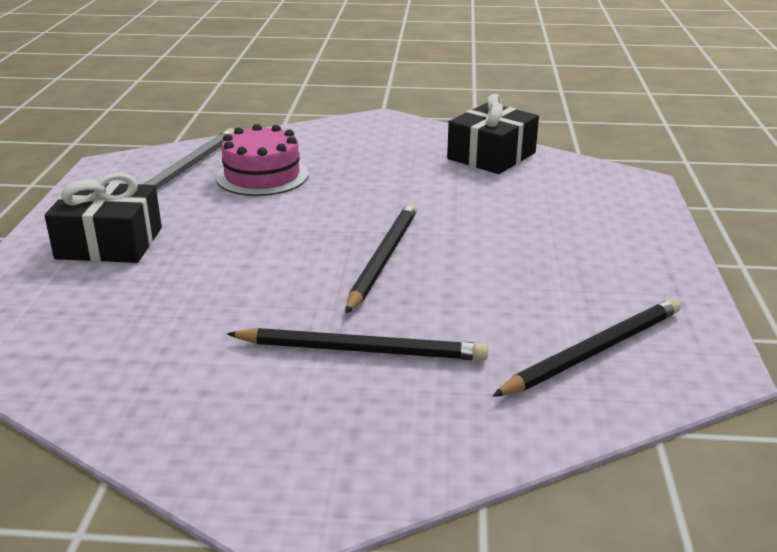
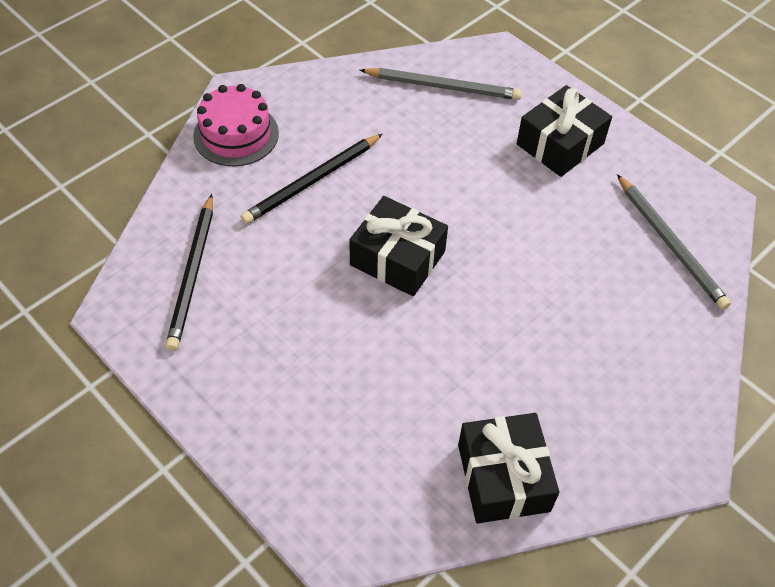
camera: 130 degrees right, 25 degrees up
(78, 343) = (443, 87): none -> grey pencil
(262, 176) = (608, 279): pink cake -> pink cake (236, 134)
(383, 258) = (397, 258): black pencil -> black gift

